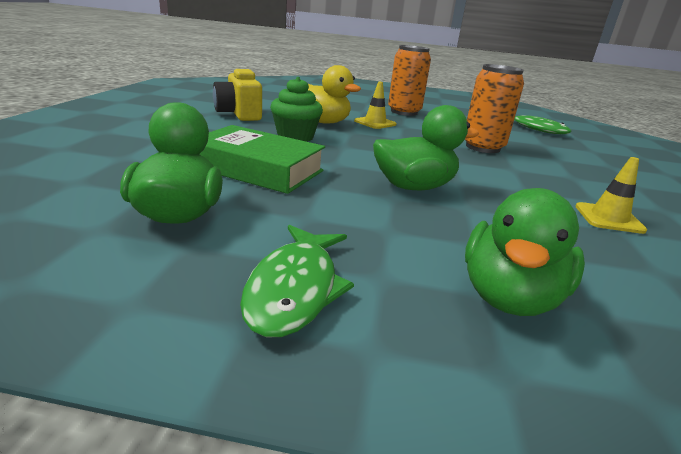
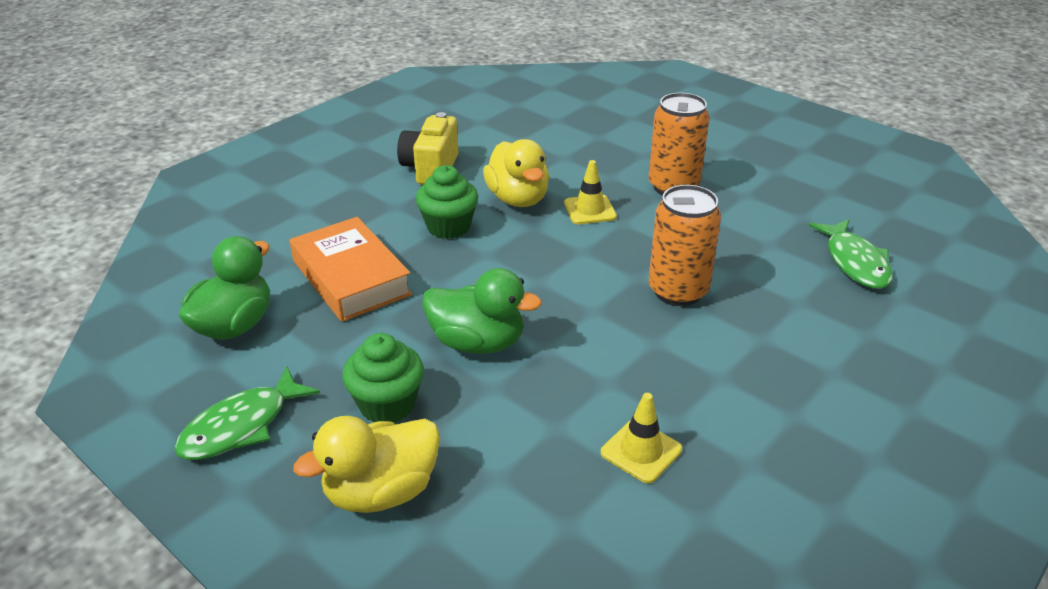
camera: 35 degrees right, 10 degrees up
(257, 169) = (351, 278): green book -> orange book
(410, 235) = (387, 404): none -> green cupcake
(509, 297) = (381, 492): green duck -> yellow duck

